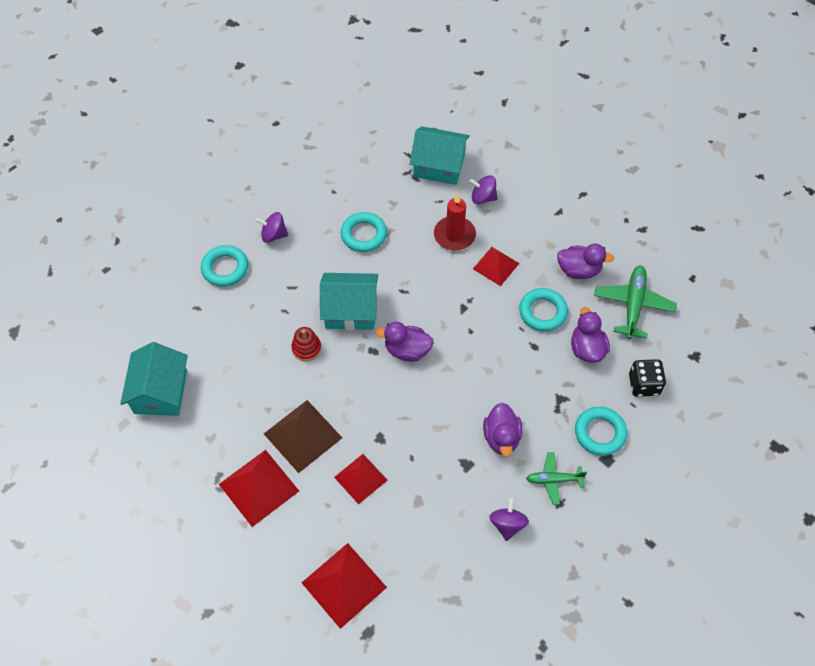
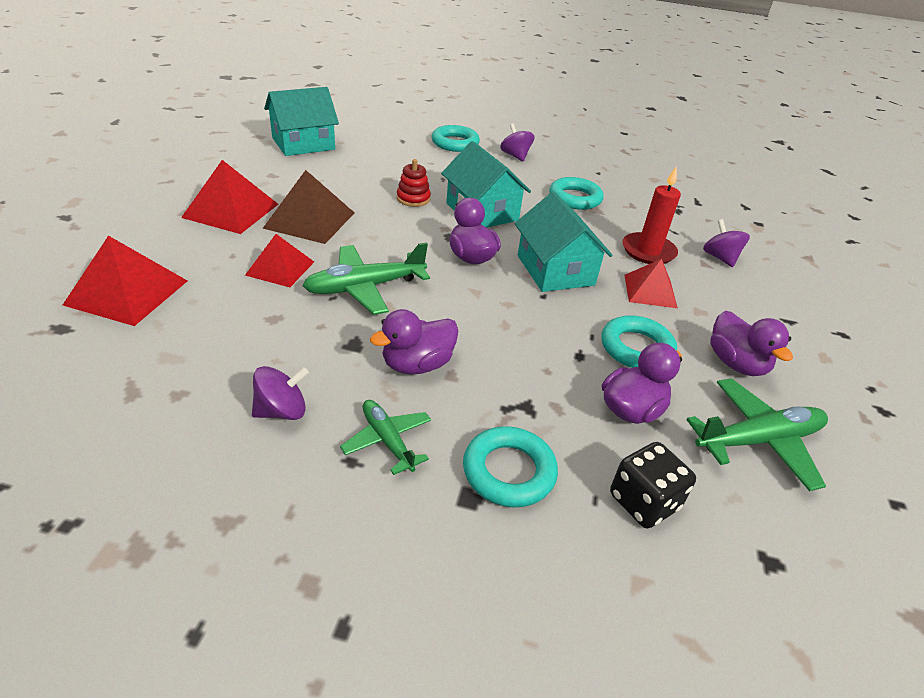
camera: 55 degrees right, 20 degrees down
(410, 434) = (364, 287): none -> green plane
(439, 166) = (712, 220): turquoise house -> turquoise house (555, 270)

